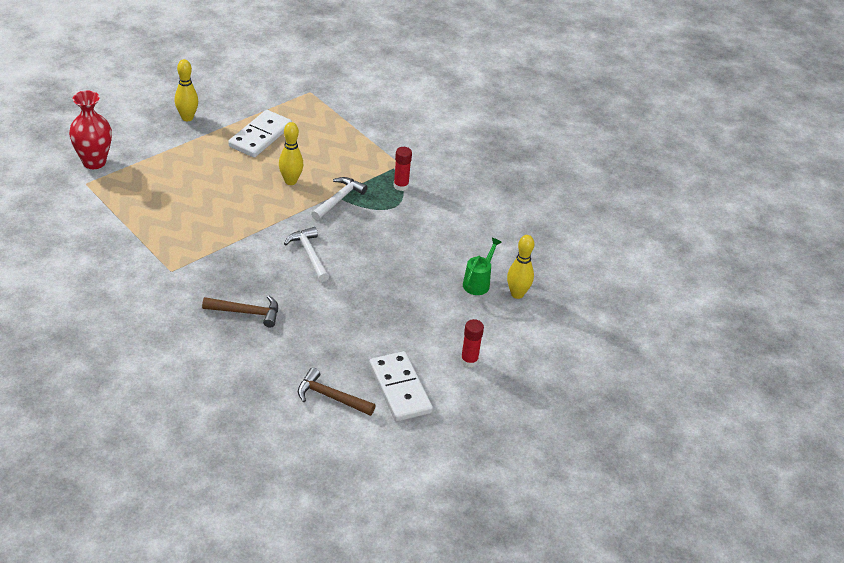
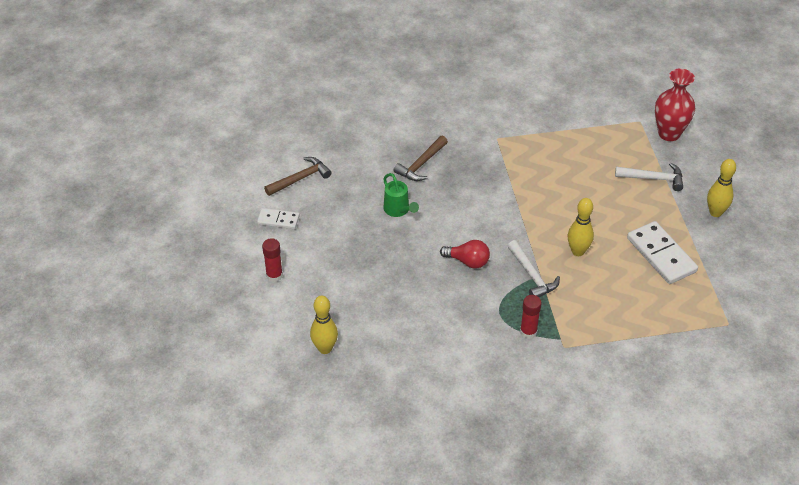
camera: 125 degrees right, 5 degrees up
(309, 254) = (467, 226): white hammer -> white hammer (653, 178)
(352, 241) = (468, 261): none -> red light bulb
(399, 389) = (278, 220): white domino -> white domino, size x0.56
(478, 283) = (358, 326): green watering can -> green watering can (398, 210)

